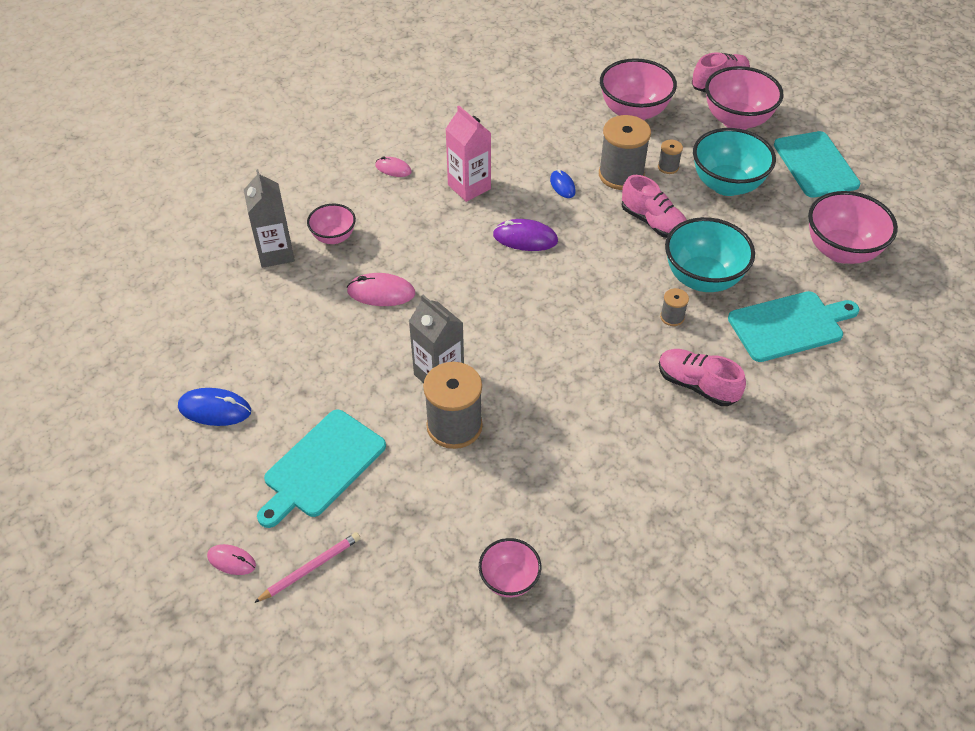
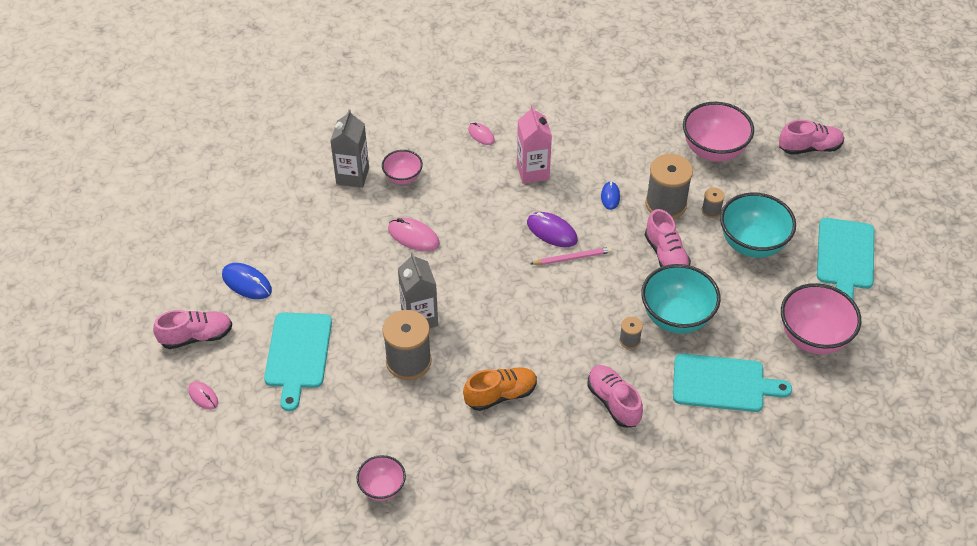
camera: 25 degrees right, 0 degrees up
(185, 493) = (196, 336): none -> pink shoe
(310, 568) = (252, 423): pink pencil -> pink pencil (572, 258)
(322, 466) = (298, 354): turquoise cutting board -> turquoise cutting board turned 60 degrees counterclockwise
(576, 423) = (500, 395): none -> orange shoe
(737, 120) = (801, 188): pink bowl -> none

